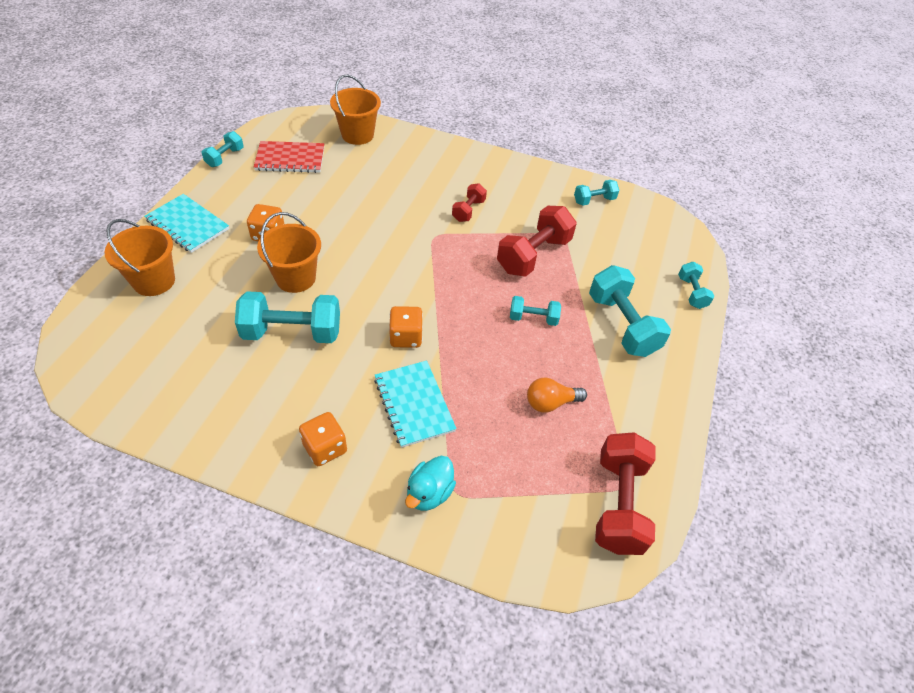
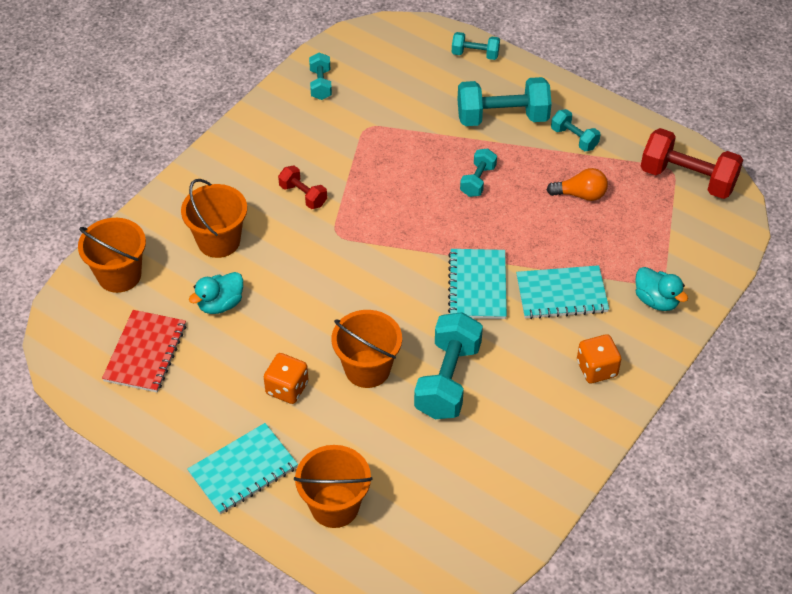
camera: 70 degrees left, 0 degrees up
(225, 157) = (116, 424): turquoise dumbbell -> turquoise dumbbell (574, 138)
(343, 186) = (220, 304): none -> turquoise duck
(405, 175) = (218, 241): none -> orange bucket
(406, 337) = (477, 285): orange dice -> turquoise notebook
(533, 255) = (390, 157): red dumbbell -> none
(550, 403) = (580, 194): orange light bulb -> orange light bulb turned 90 degrees counterclockwise

